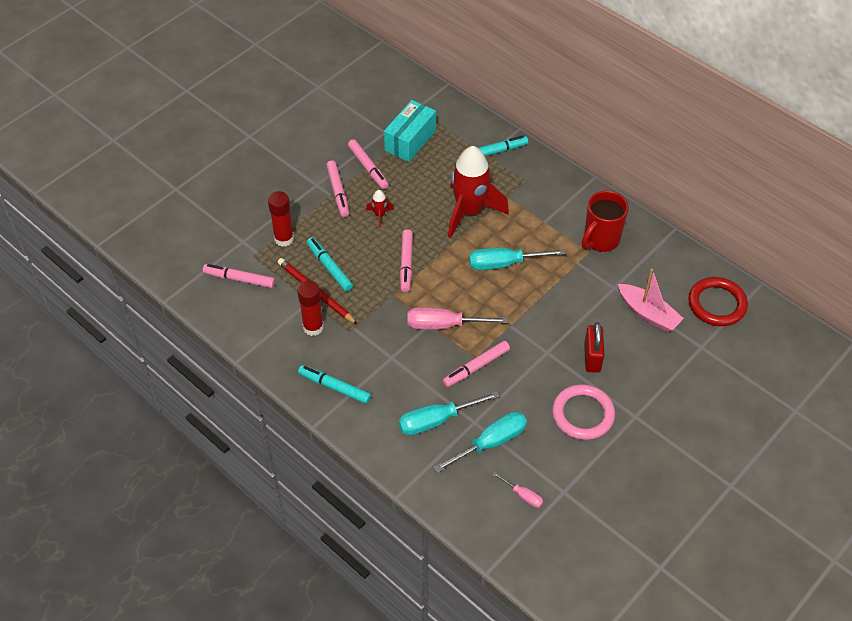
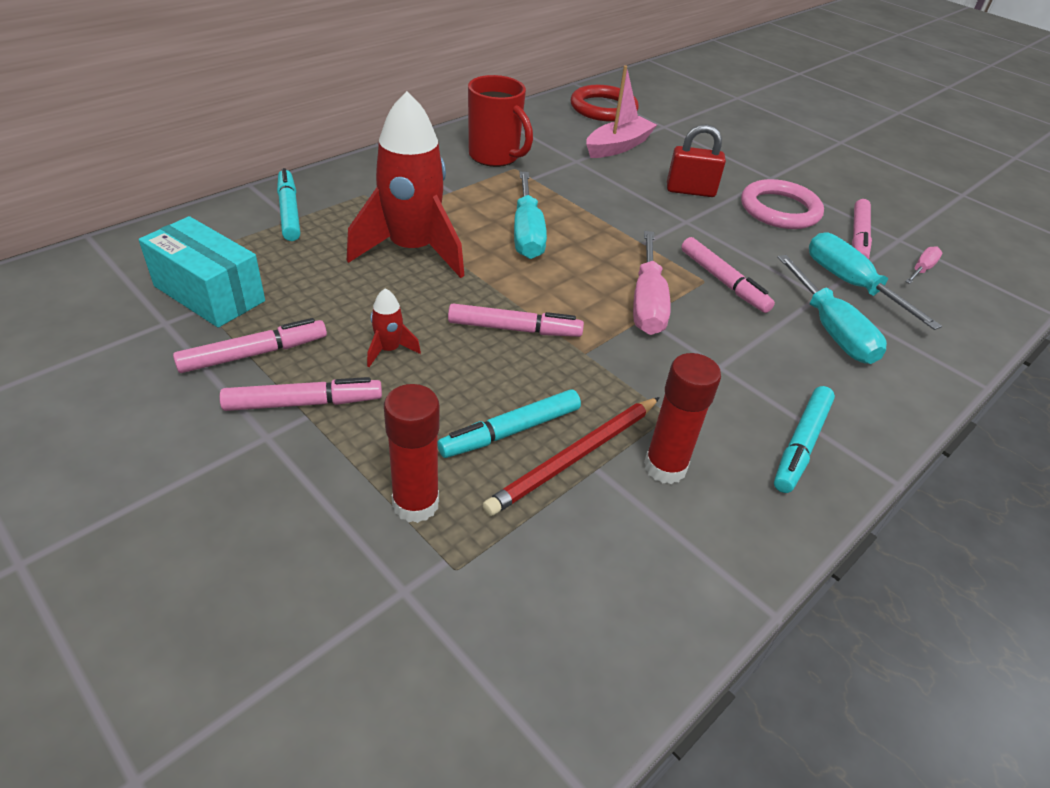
camera: 90 degrees left, 10 degrees down
(239, 279) = (529, 600): pink marker -> pink marker (858, 237)

